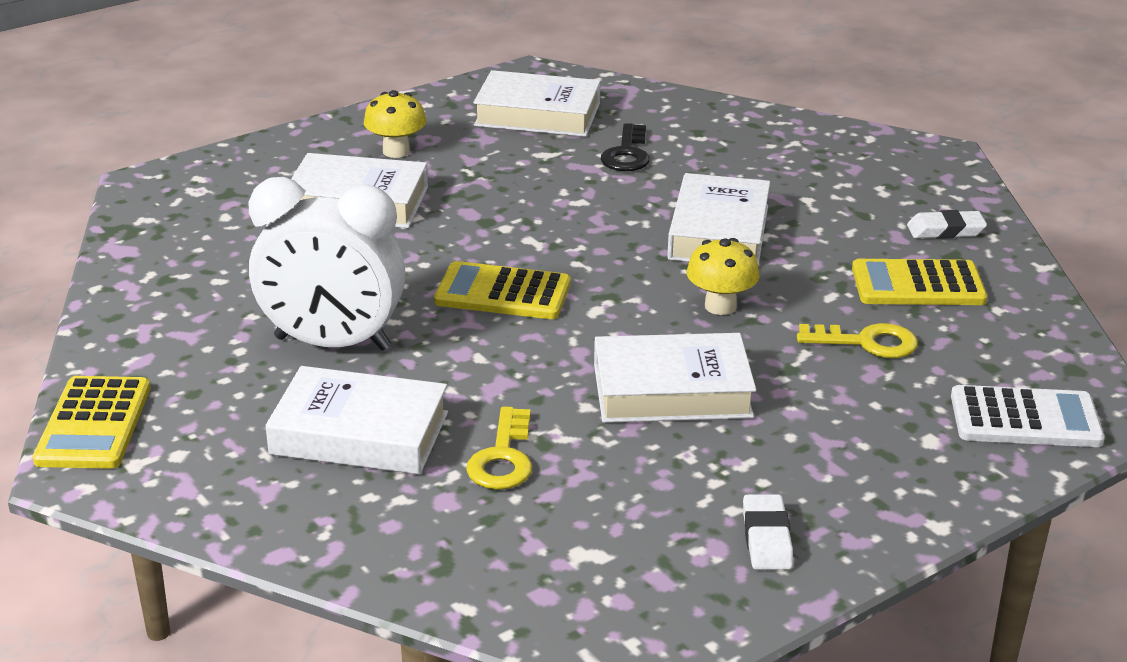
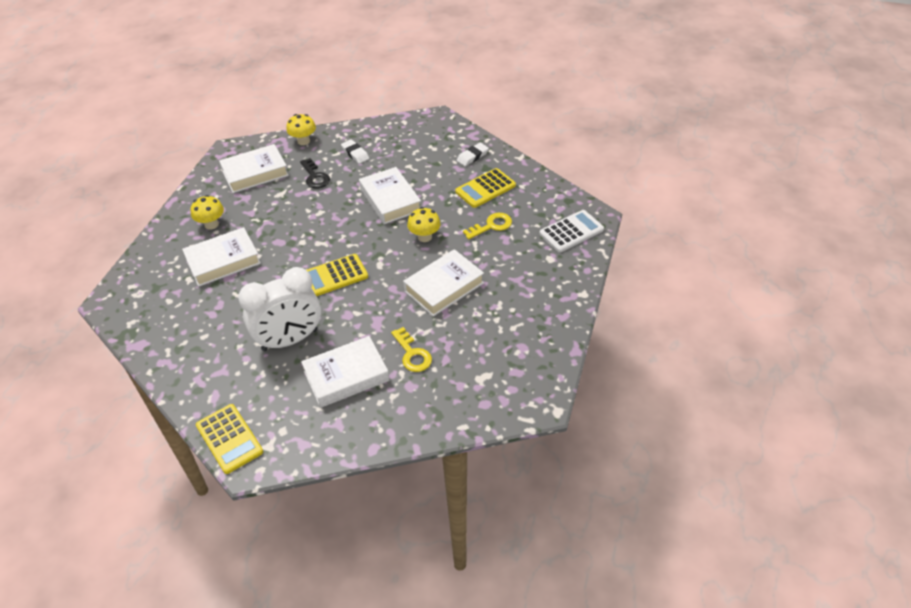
camera: 35 degrees left, 15 degrees up
(663, 102) = (303, 141): none -> yellow mushroom
(766, 538) = (535, 333): white eraser -> white eraser (355, 153)

